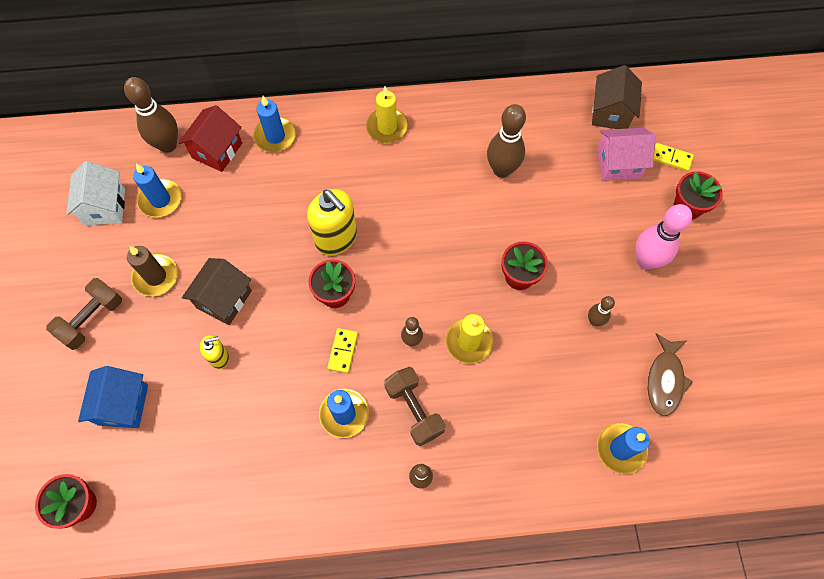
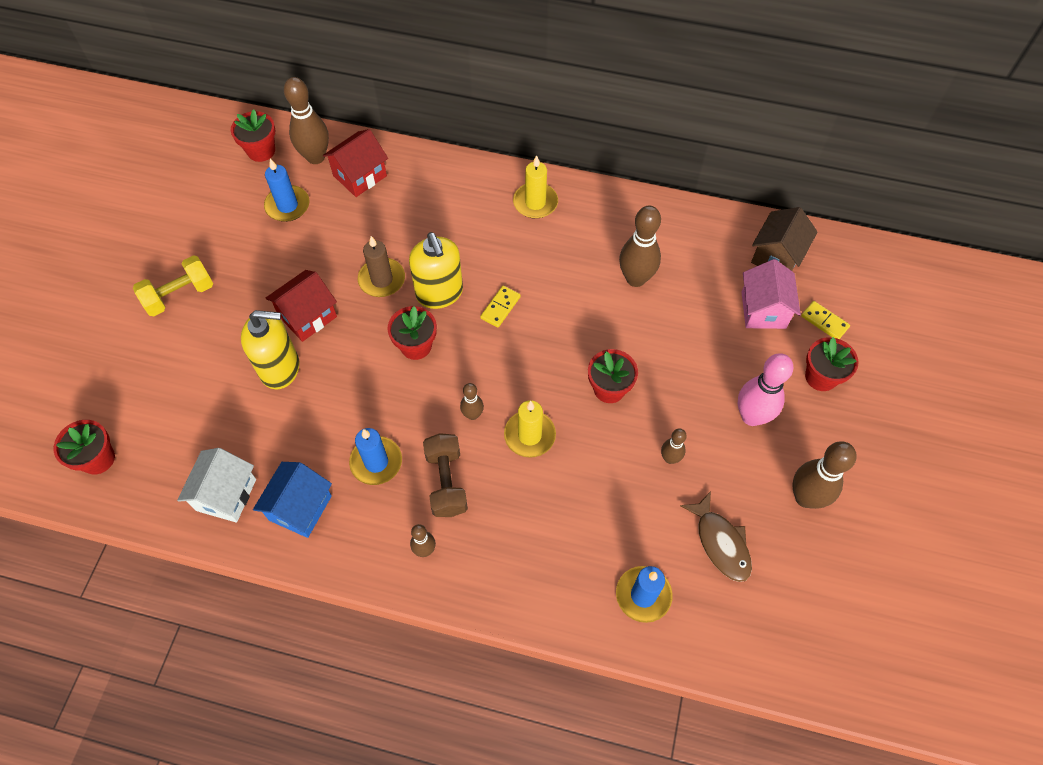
camera: 20 degrees right, 5 degrees down
(92, 319) = (179, 295): brown dumbbell -> yellow dumbbell
(105, 206) = (234, 196): white house -> white house (226, 495)
(112, 154) = (261, 151): none -> red flower pot
(123, 404) = (174, 382): blue house -> blue house (300, 508)
(156, 276) = (253, 275): brown candle -> brown candle (382, 279)
(219, 357) = (280, 368): yellow soap dispenser -> yellow soap dispenser, size x1.93
(224, 299) = (307, 316): brown house -> red house
(275, 136) = (421, 179): blue candle -> none
(343, 351) = (400, 402): yellow domino -> yellow domino (500, 307)
(618, 164) = (763, 310): pink house -> pink house turned 75 degrees clockwise
(665, 380) = (720, 543): brown fish -> brown fish turned 60 degrees counterclockwise
(716, 316) = (805, 497): none -> brown bowling pin

